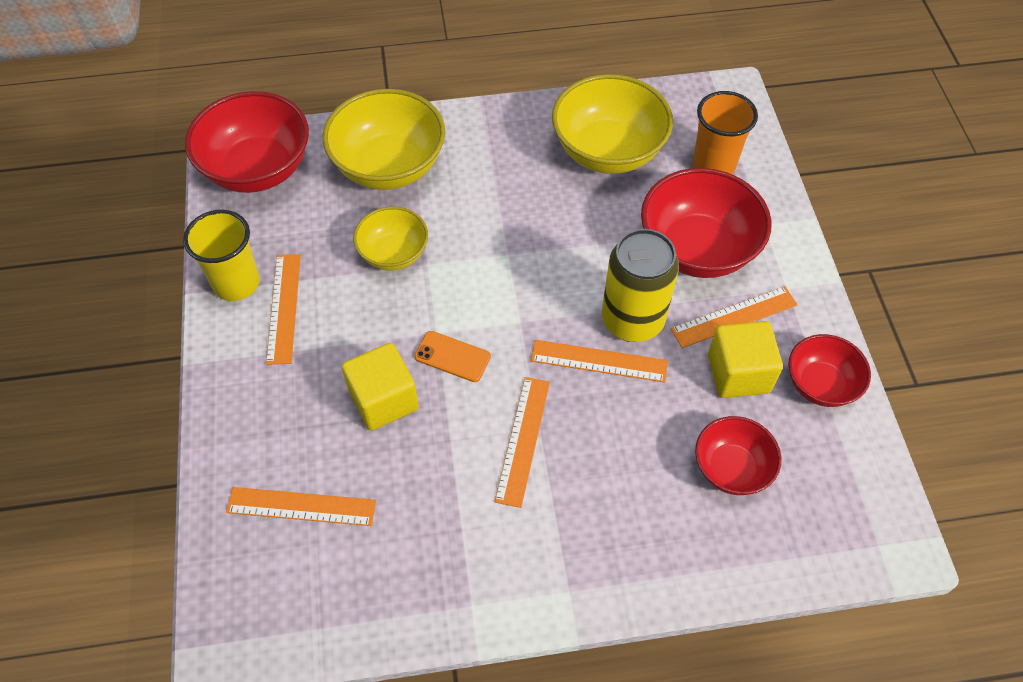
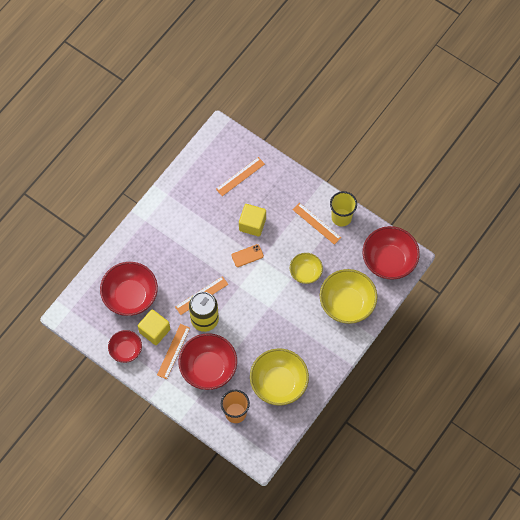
camera: 135 degrees right, 10 degrees up
(523, 440) = (199, 249): orange ruler -> none
(731, 468) = (130, 296): red bowl -> red bowl, size x1.71

